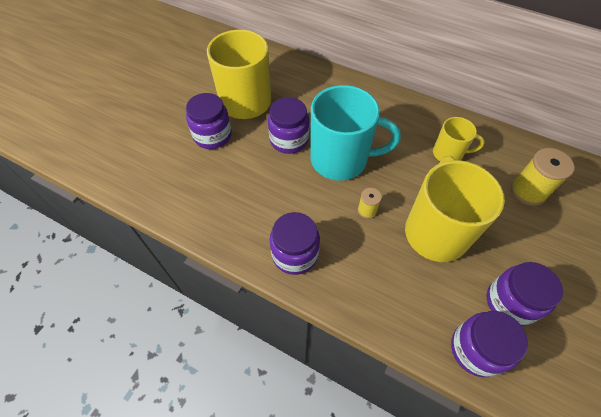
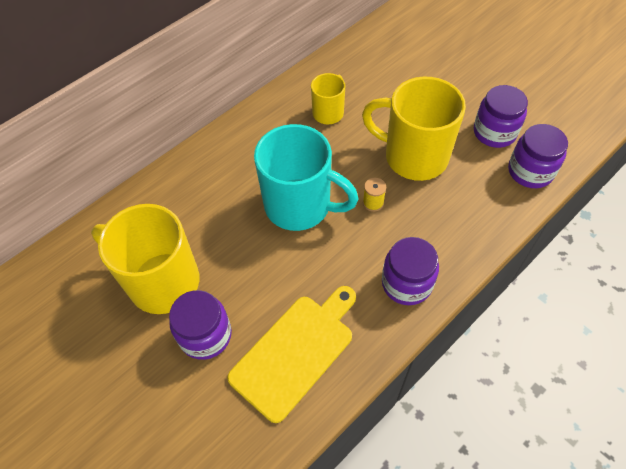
camera: 70 degrees left, 0 degrees up
(212, 191) = (295, 352): none -> yellow cutting board
(289, 140) = (250, 249): purple jar -> none
(341, 159) = (300, 206): turquoise mug -> turquoise mug turned 90 degrees clockwise
(528, 191) = (392, 74): yellow spool -> none

